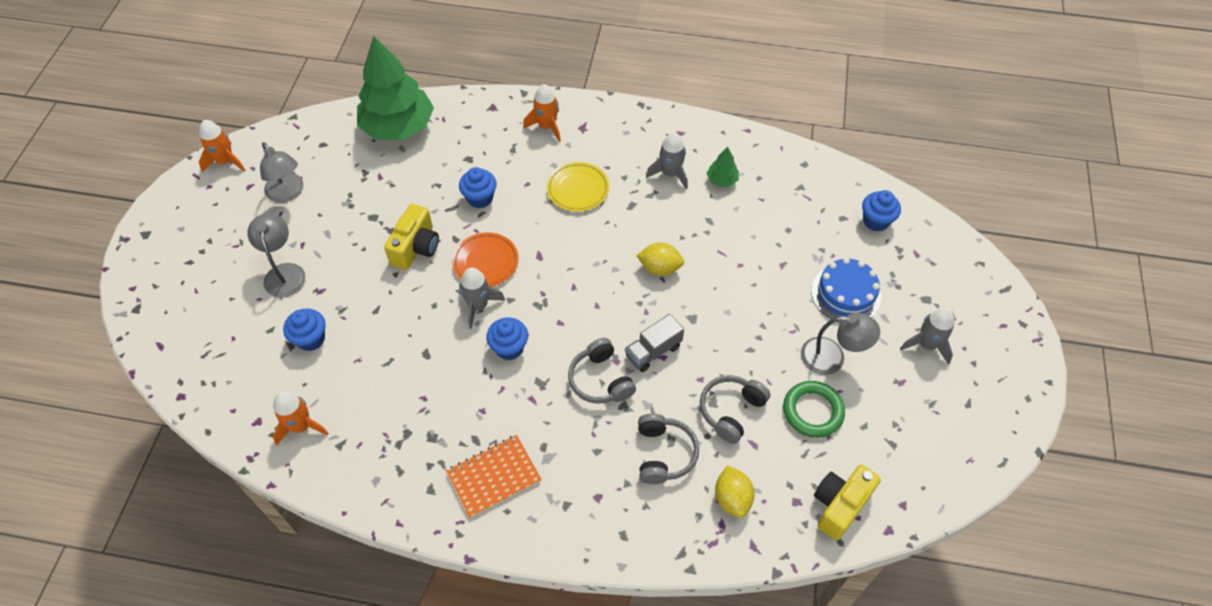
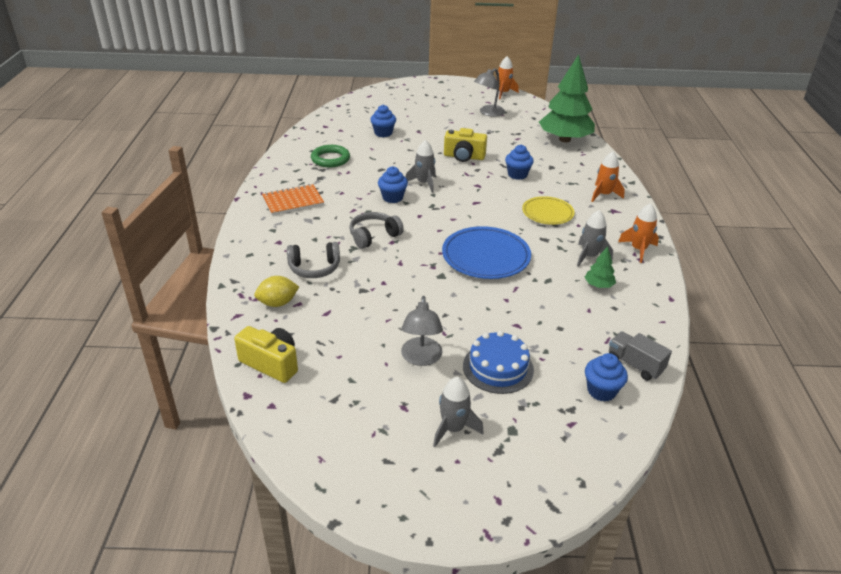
camera: 80 degrees right, 20 degrees down
(284, 272) = (428, 120): grey lamp -> none
(301, 426) = (323, 138): orange rocket -> orange rocket (638, 250)
(485, 262) = (462, 182): orange plate -> none
(494, 477) = (293, 201): orange notebook -> orange notebook turned 75 degrees counterclockwise
(653, 351) = (404, 258): grey truck -> grey truck (635, 364)
(660, 268) = (486, 257): yellow lemon -> blue plate
(731, 411) = (356, 300): grey headphones -> none
(812, 411) = (362, 346): green ring -> green ring (330, 159)

